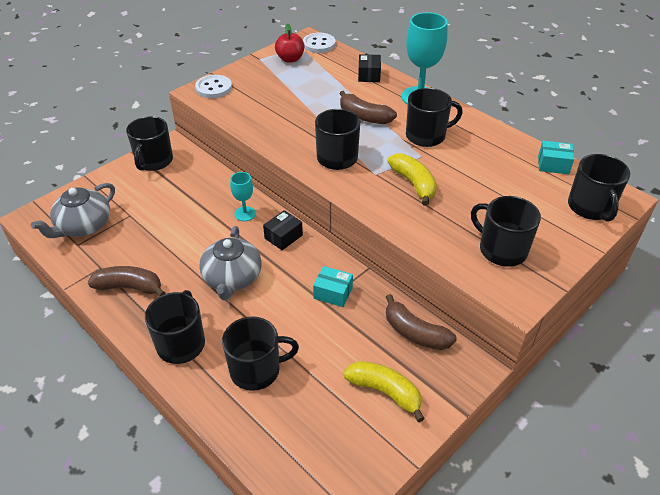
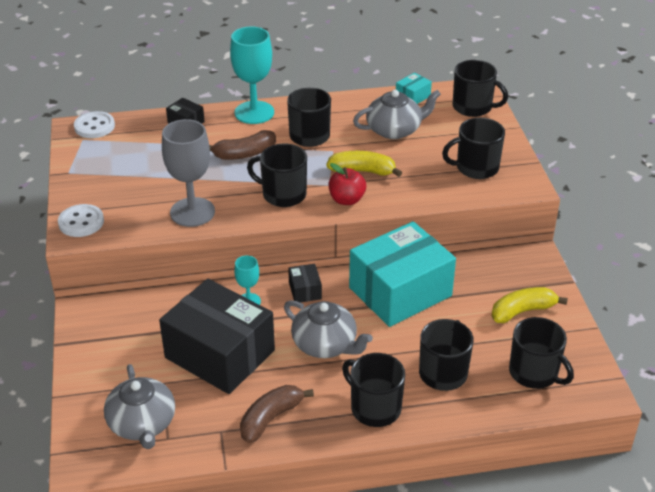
camera: 55 degrees left, 5 degrees down
(154, 161) = (94, 333): black mug -> black mug (534, 373)
(178, 227) = (219, 354): none -> black box
(271, 126) = (192, 212): none -> grey goblet
(290, 59) = (96, 154): red apple -> red apple (346, 200)
(333, 293) = (400, 292): turquoise box -> turquoise box, size x2.49
(415, 333) = (481, 268): brown banana -> none
(492, 176) = (394, 130): none -> grey teapot

